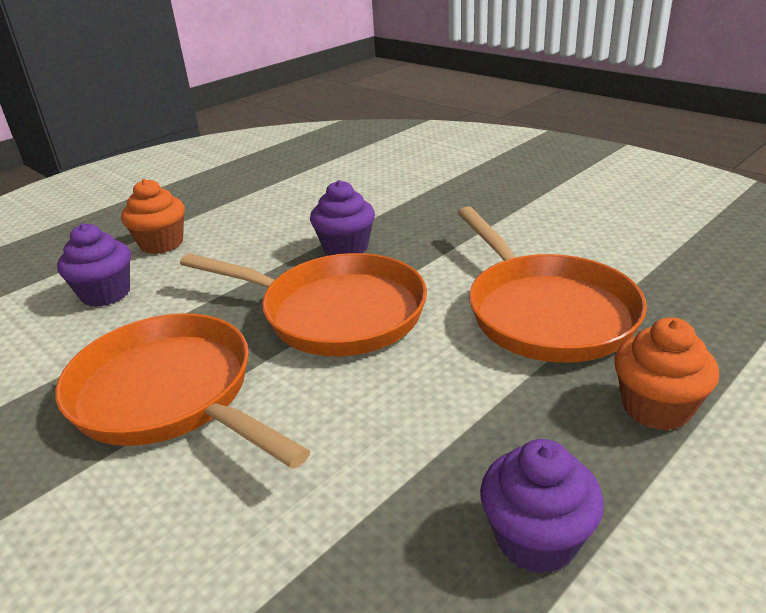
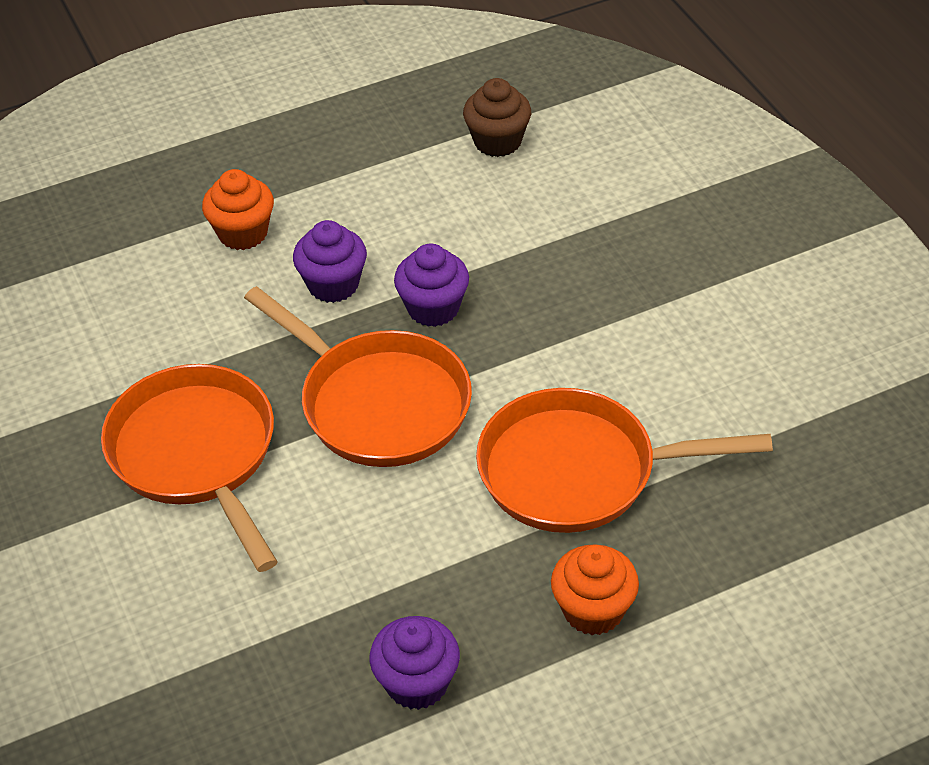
camera: 20 degrees right, 15 degrees up
(106, 294) = (168, 298): purple cupcake -> purple cupcake (333, 284)
(337, 166) = (497, 141): none -> brown cupcake
(545, 311) = (579, 471): orange pan -> orange pan turned 90 degrees clockwise

